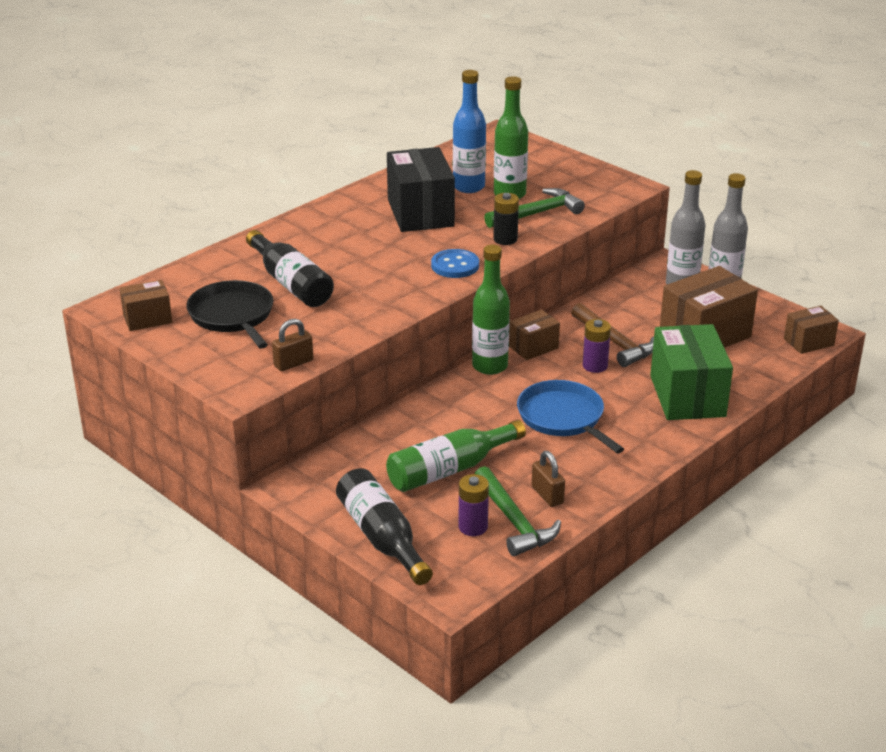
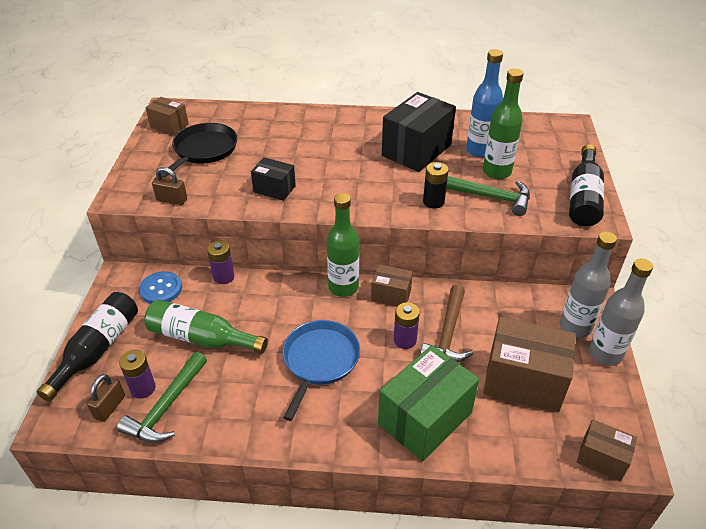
camera: 50 degrees right, 10 degrees up
(291, 283) = (265, 150): black bottle -> black bottle (583, 197)
(365, 303) = (274, 189): none -> black box
(380, 424) = (223, 277): none -> purple battery
(455, 265) = (368, 199): blue button -> blue button (161, 289)
(547, 495) = (213, 407): brown padlock -> brown padlock (109, 407)

